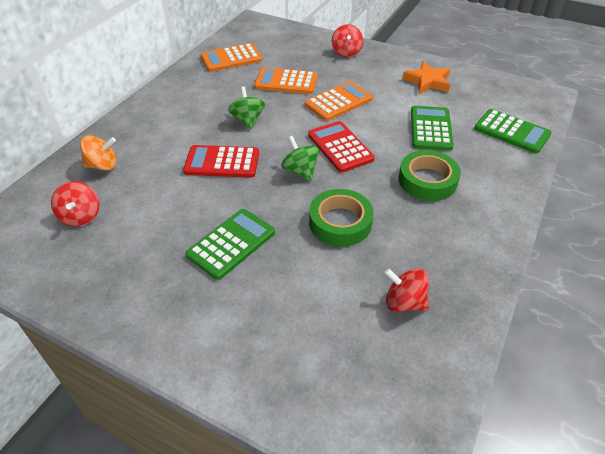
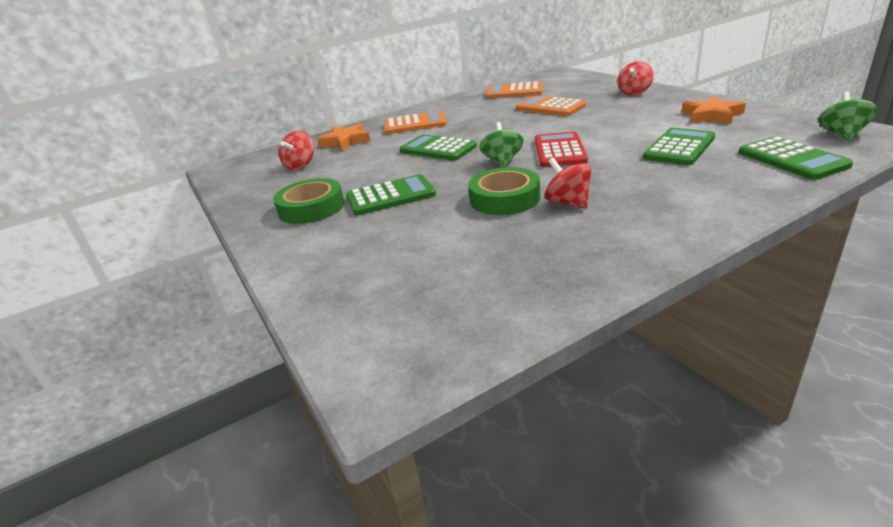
camera: 35 degrees right, 15 degrees down
(103, 166) = (345, 141): orange spinning top -> orange star
(222, 162) = (438, 149): red calculator -> green calculator
(247, 120) = (488, 127): green spinning top -> green spinning top (842, 135)
(338, 102) = (590, 122): orange calculator -> orange calculator (415, 124)
(404, 302) = (510, 264): red spinning top -> red spinning top (568, 202)
(427, 180) = (635, 183): green tape -> green tape (311, 208)

